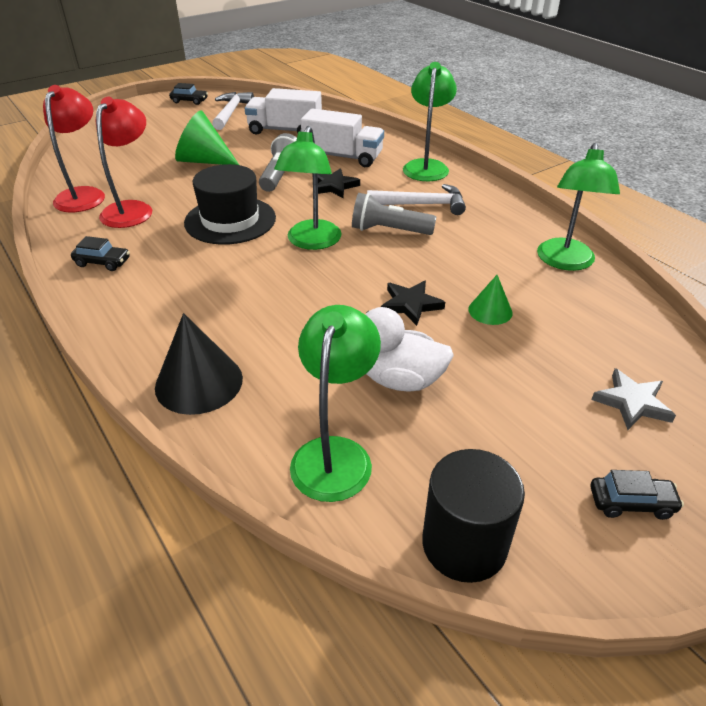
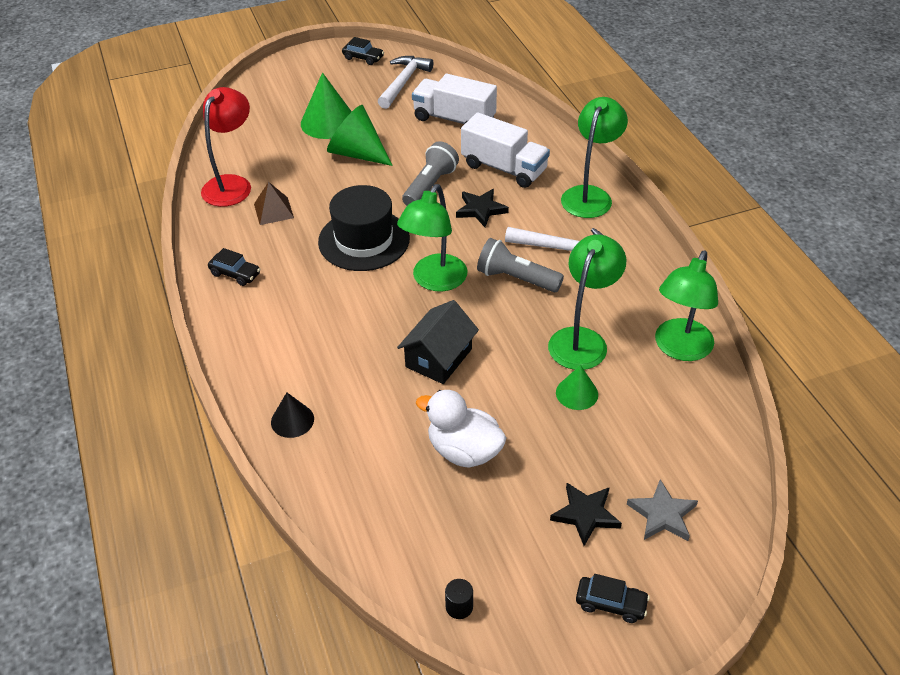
camera: 15 degrees right, 5 degrees up
(132, 209) = (273, 211): red lamp -> brown pyramid
(169, 143) = (328, 122): none -> green cone
(199, 382) = (292, 420): black cone -> black cone, size x0.57
(335, 454) = (385, 510): green lamp -> green lamp (582, 339)
(340, 302) = (438, 358): none -> black house
(410, 304) = (504, 372): black star -> black star (585, 514)
(464, 544) = (459, 607): black cylinder -> black cylinder, size x0.41

